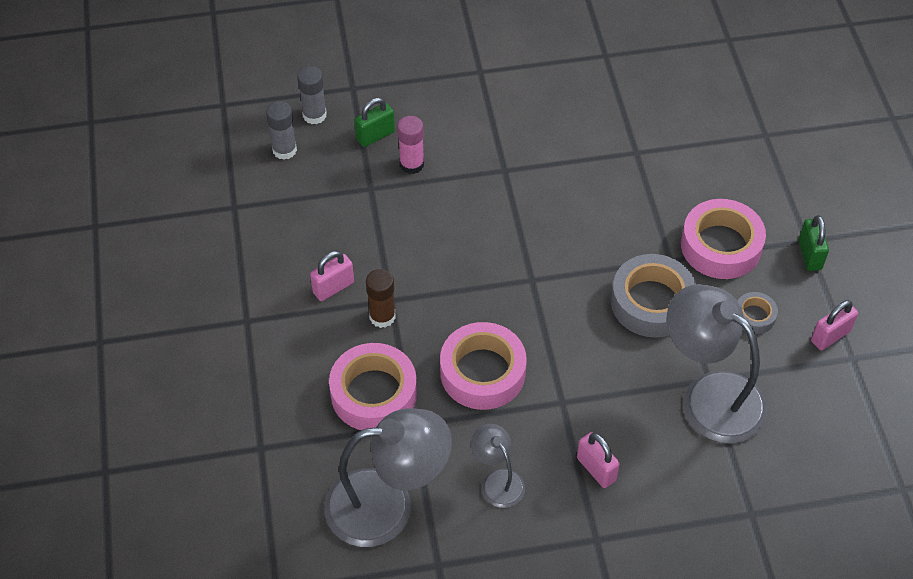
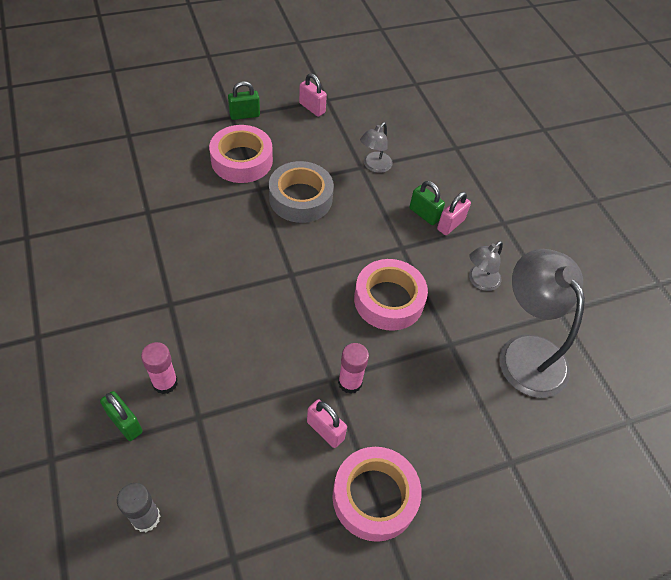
camera: 105 degrees left, 0 degrees up
(314, 115) = (92, 494): grey glue stick -> none
(374, 393) = (430, 377): pink tape -> pink tape (374, 497)
(382, 316) = (350, 382): brown glue stick -> pink glue stick
(616, 440) = (424, 214): none -> green padlock
(710, 396) = (374, 166): grey lamp -> grey lamp, size x0.51
(754, 316) = (302, 143): grey tape -> none

